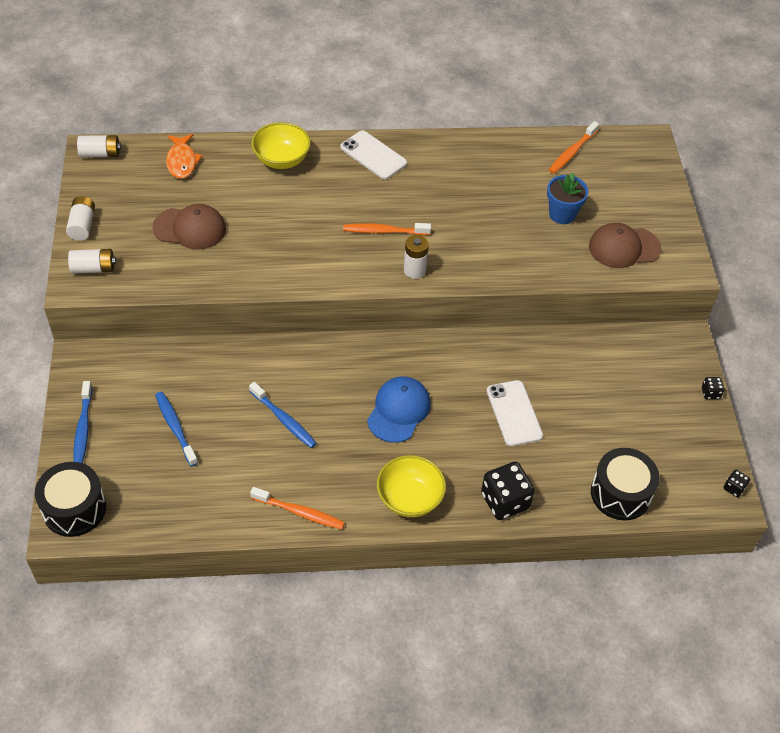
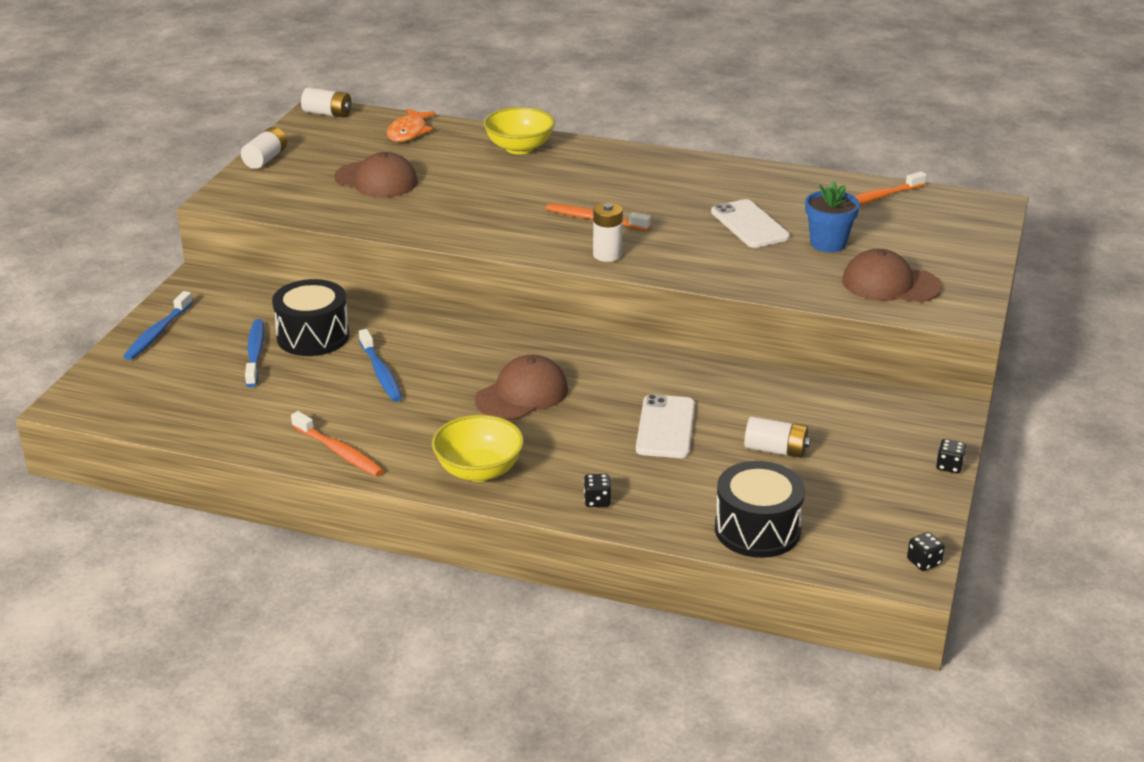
camera: 25 degrees right, 20 degrees down
(74, 509) = (97, 391): black drum -> black drum (313, 336)
(93, 268) = (250, 190): white battery -> white battery (775, 450)
(373, 155) = (628, 161): white phone -> white phone (749, 225)
(399, 411) = (522, 394): blue cap -> brown cap
(505, 501) = (597, 501): black dice -> black dice, size x0.47

